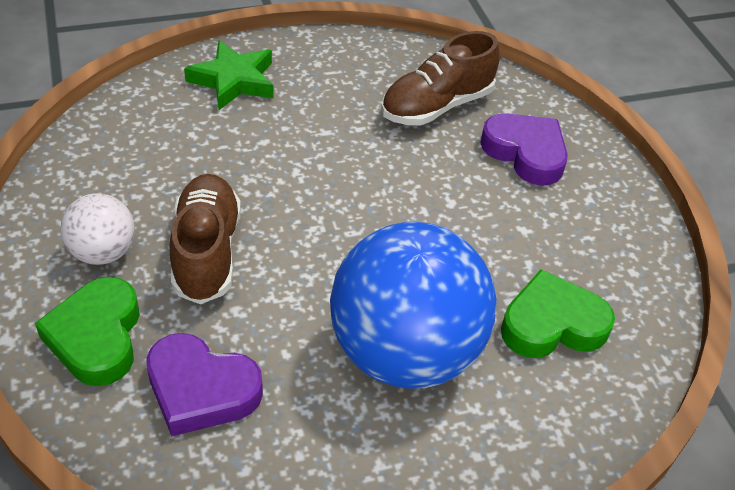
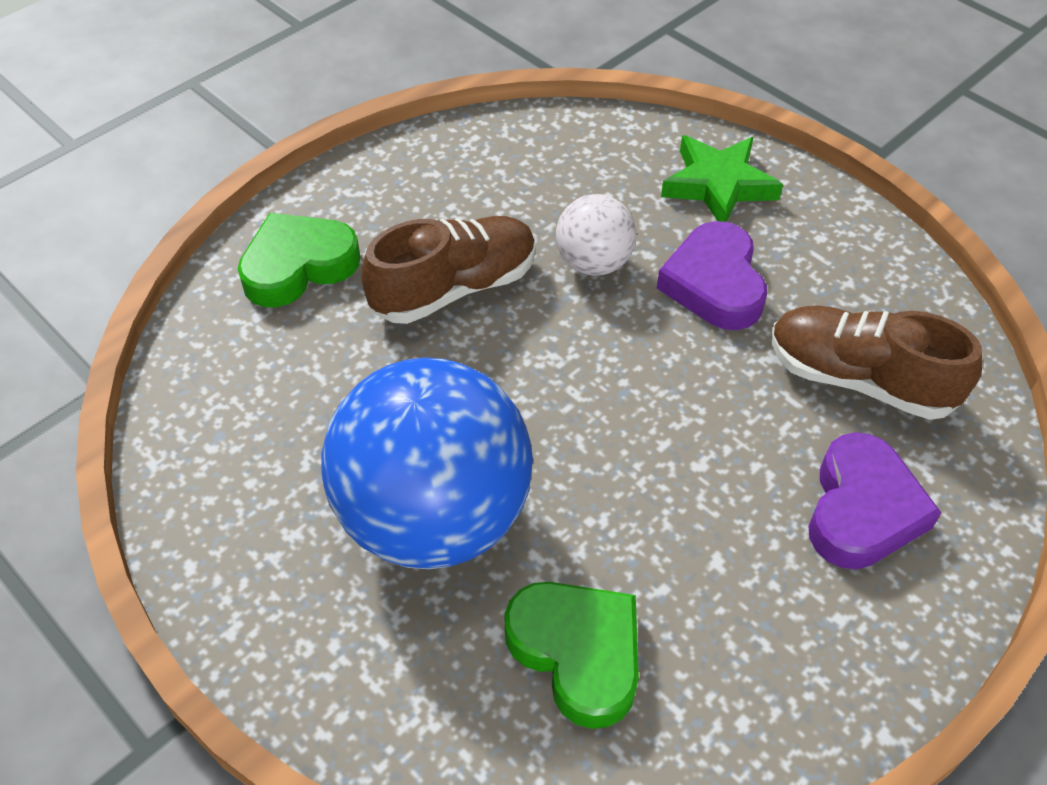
camera: 65 degrees right, 5 degrees up
(103, 252) = (399, 217): white ball -> white ball (593, 263)
(201, 390) = (283, 369): purple heart -> purple heart (714, 284)

